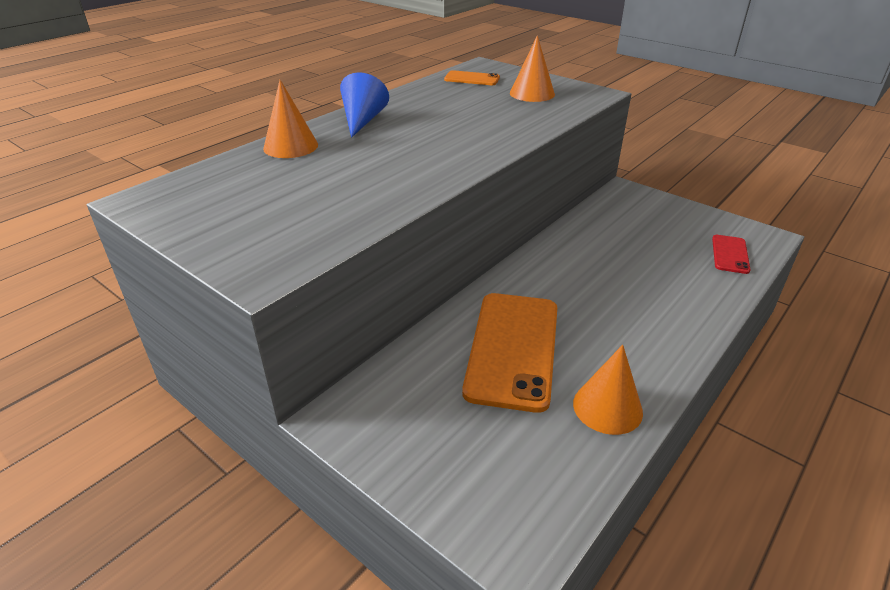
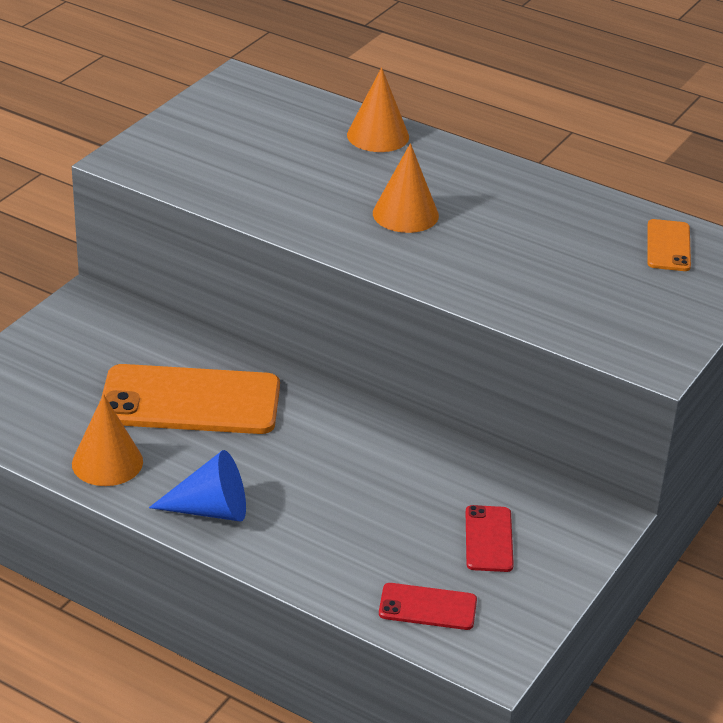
camera: 80 degrees right, 0 degrees up
(362, 120) = (468, 172): blue cone -> blue cone (210, 510)
(532, 93) = (625, 300): orange cone -> orange cone (405, 214)
(655, 227) = (488, 539): none -> red phone

